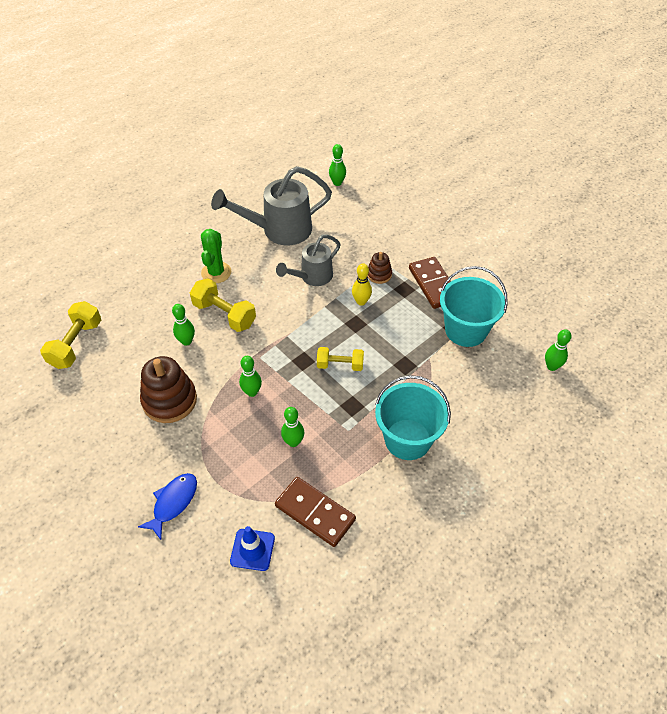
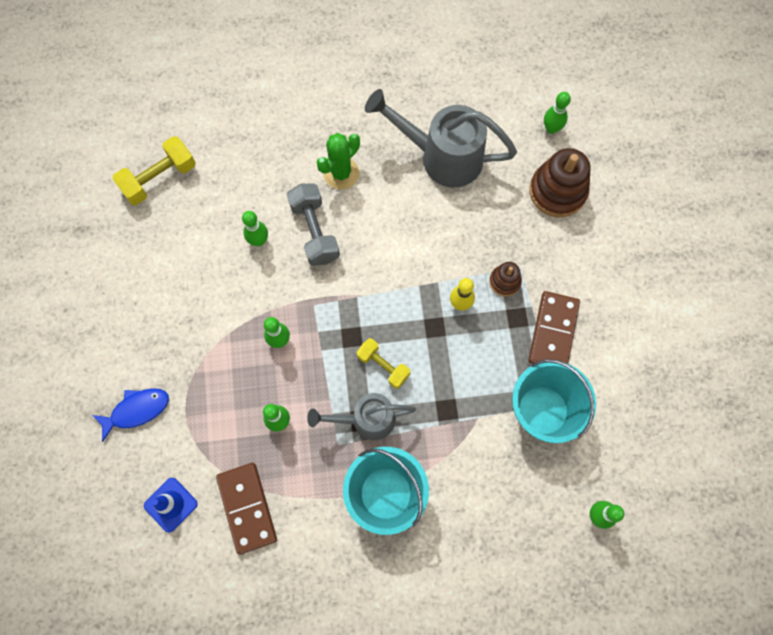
camera: 35 degrees right, 20 degrees up
(169, 400) = (201, 299): brown stacking toy -> brown stacking toy (557, 191)
(224, 314) = (315, 231): yellow dumbbell -> grey dumbbell
(312, 277) = (433, 240): grey watering can -> grey watering can (366, 419)

